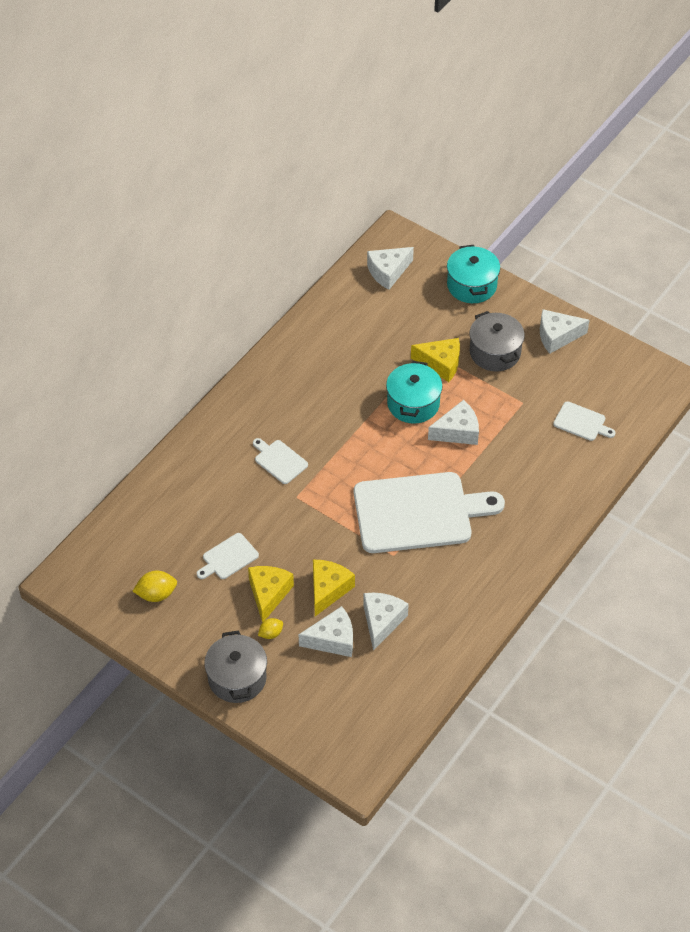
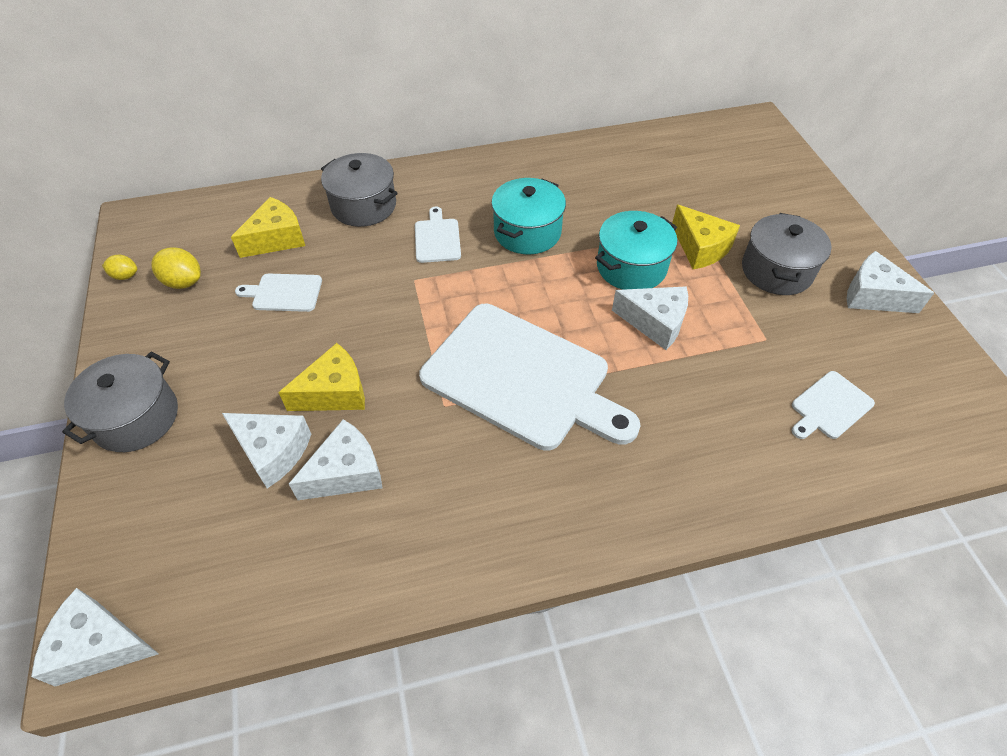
camera: 40 degrees right, 0 degrees up
(205, 469) = (364, 206): none -> grey pot
(268, 594) = (274, 353): yellow cheese -> yellow cheese (276, 239)
(271, 633) = (225, 395): yellow lemon -> yellow lemon (125, 276)
(388, 272) = (721, 145): white cheese -> white cheese (100, 645)
(471, 285) = (805, 198): turquoise pot -> turquoise pot (527, 232)
(581, 422) = (829, 407): white cutting board -> white cutting board turned 75 degrees clockwise

